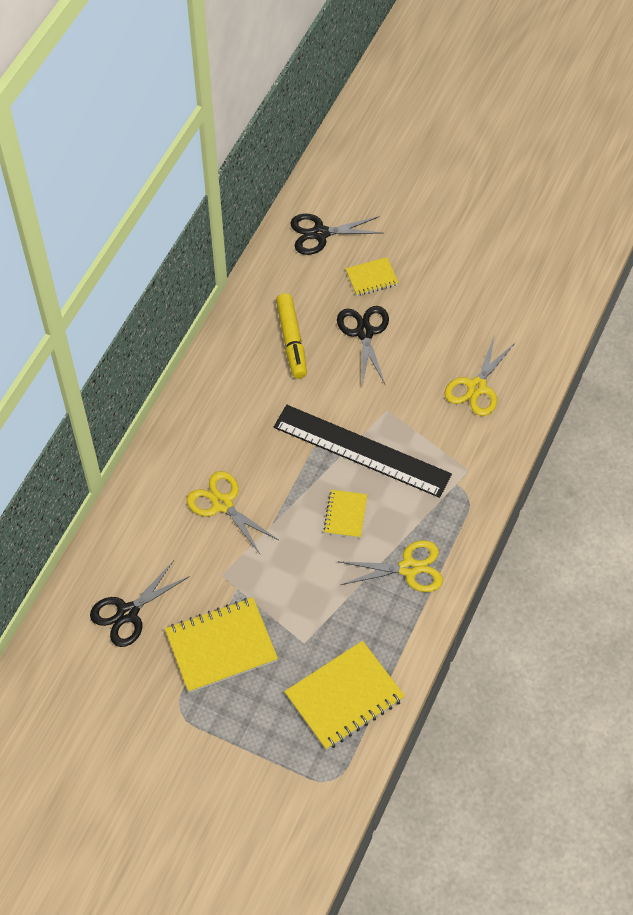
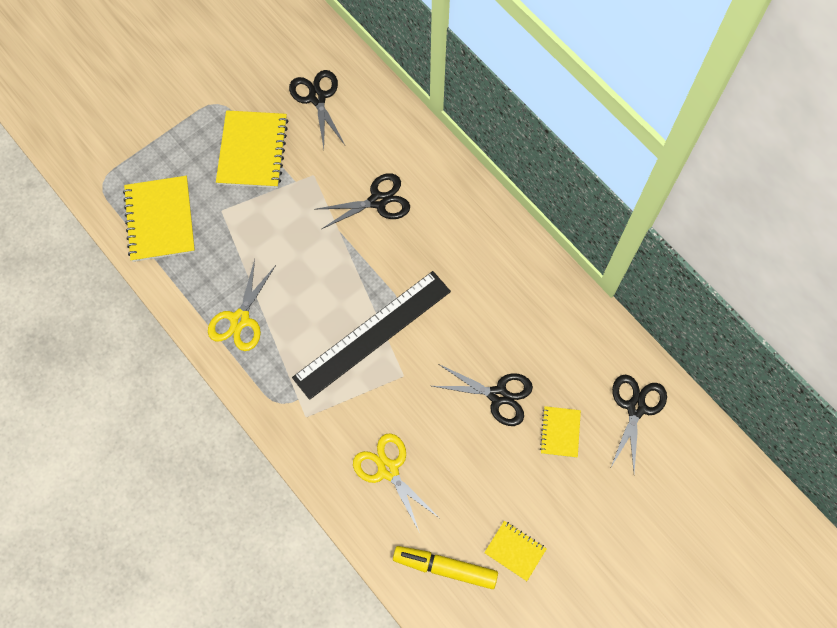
camera: 115 degrees right, 10 degrees up
(222, 504) = (378, 201): yellow scissors -> black scissors
(291, 340) = (518, 326): yellow marker -> yellow marker (445, 567)
(345, 515) = (317, 292): yellow notebook -> yellow notebook (515, 551)

